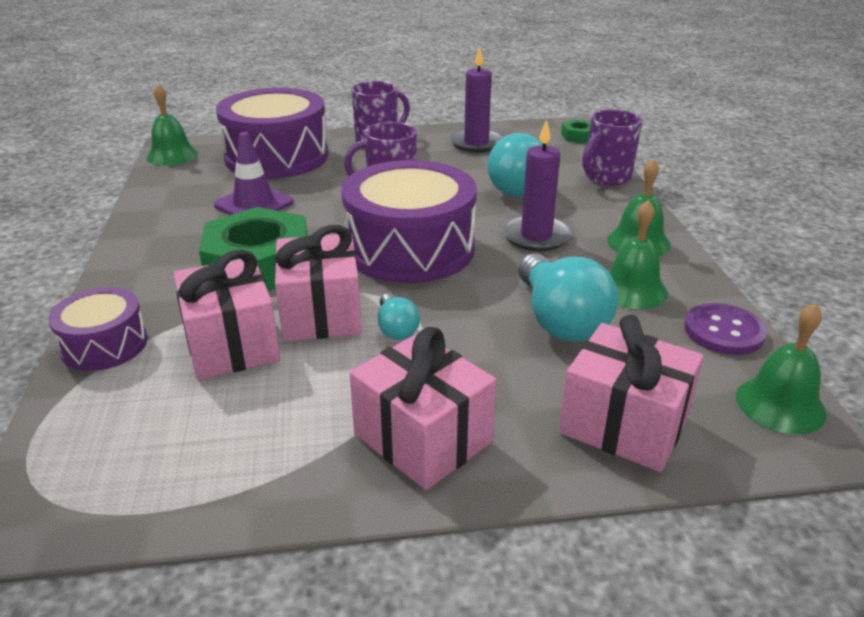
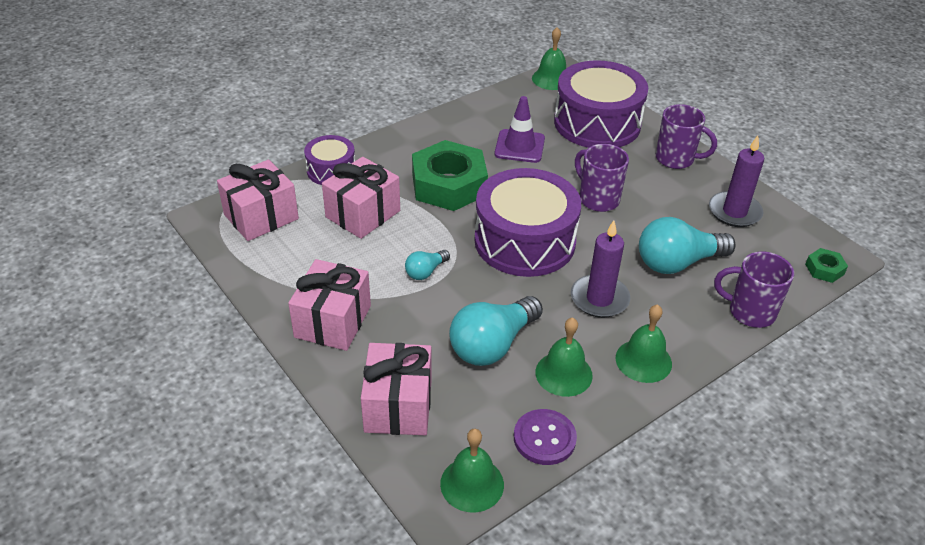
camera: 60 degrees right, 10 degrees up
(321, 313) = (417, 234): pink gift -> pink gift (261, 217)

